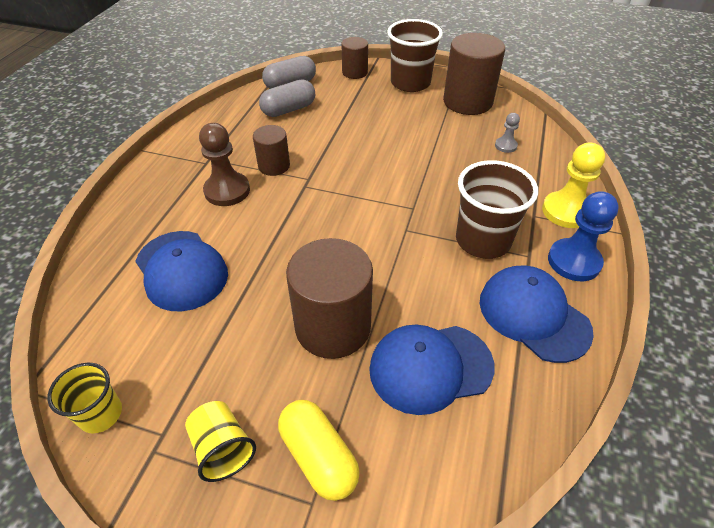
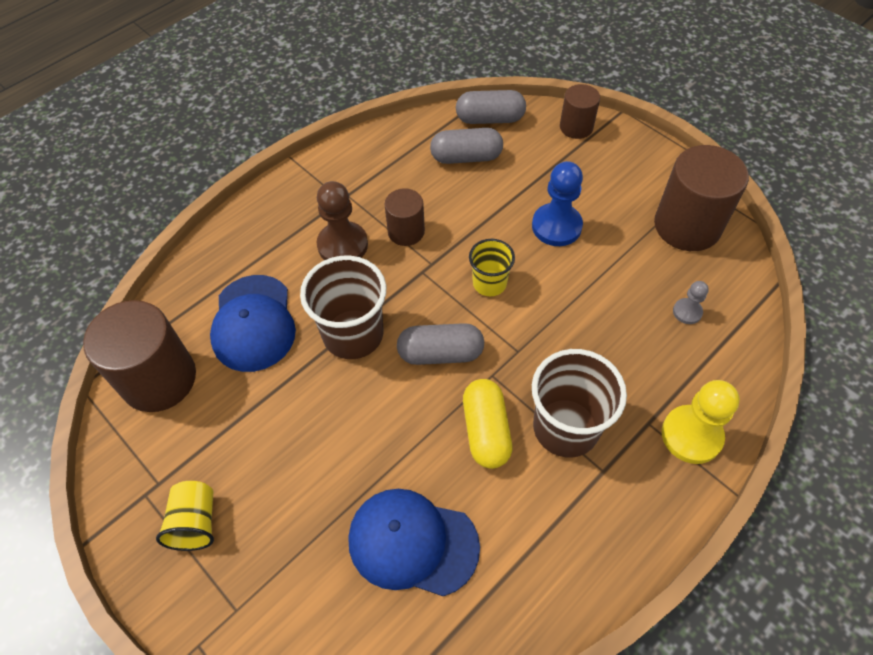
camera: 30 degrees right, 10 degrees up
(101, 414) = (123, 439): yellow cup -> yellow cup (489, 283)
(318, 457) = (264, 573): yellow capsule -> yellow capsule (486, 431)
(333, 327) = (351, 453): brown cylinder -> brown cylinder (159, 379)
(357, 231) = (440, 353): none -> grey capsule
(410, 83) = (634, 169): brown cup -> brown cup (353, 334)
(533, 315) = (554, 542): blue cap -> none
(574, 261) = (649, 502): blue pawn -> blue pawn (556, 226)

